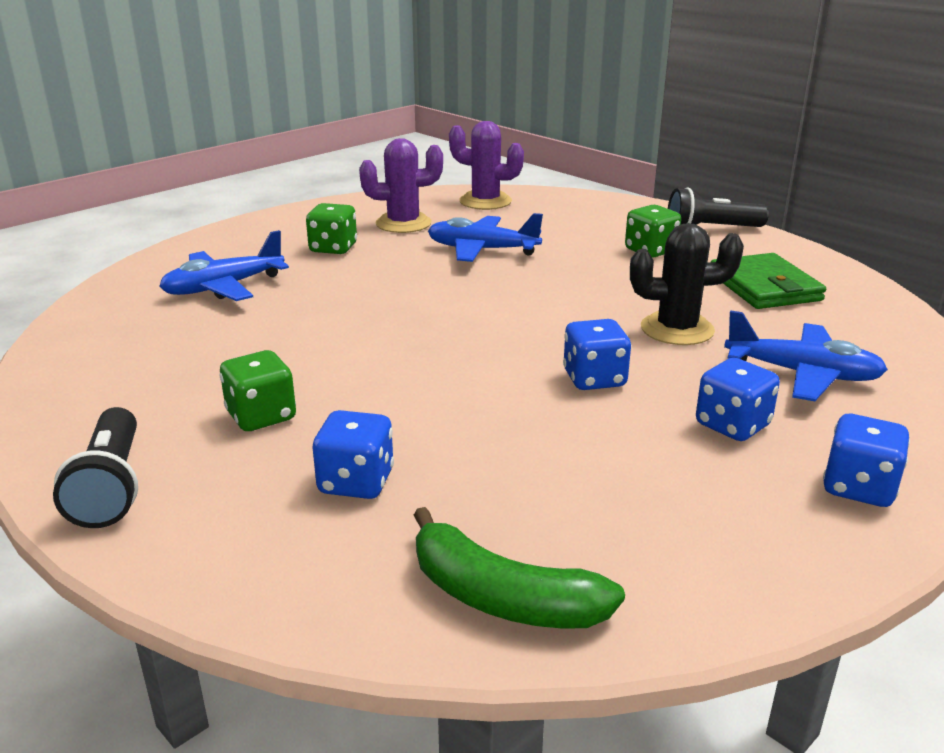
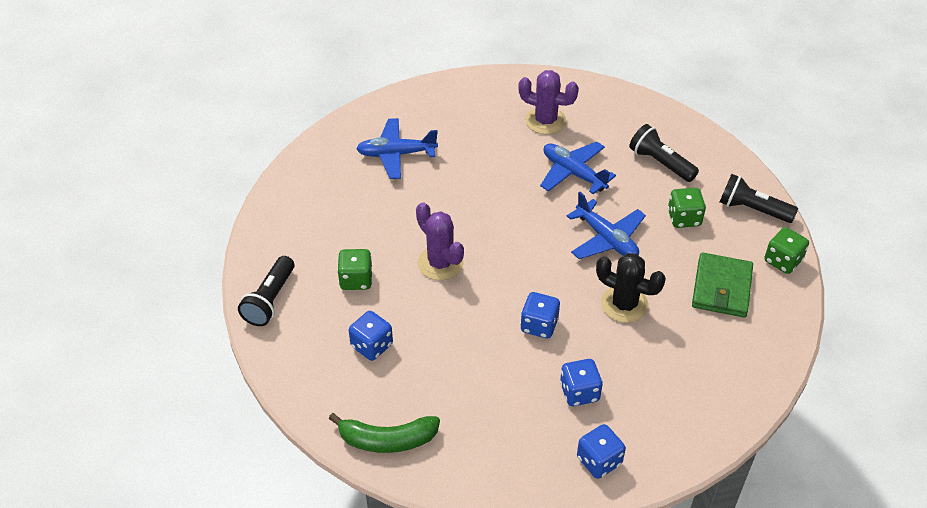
camera: 30 degrees right, 20 degrees up
(333, 248) = (482, 135): green dice -> green dice (782, 261)
(485, 201) = (621, 112): purple cactus -> purple cactus (440, 263)
(503, 597) = (387, 439): green banana -> green banana turned 60 degrees counterclockwise
(572, 222) = (660, 163): none -> black flashlight
(802, 374) = (658, 373): blue plane -> blue plane (606, 239)

